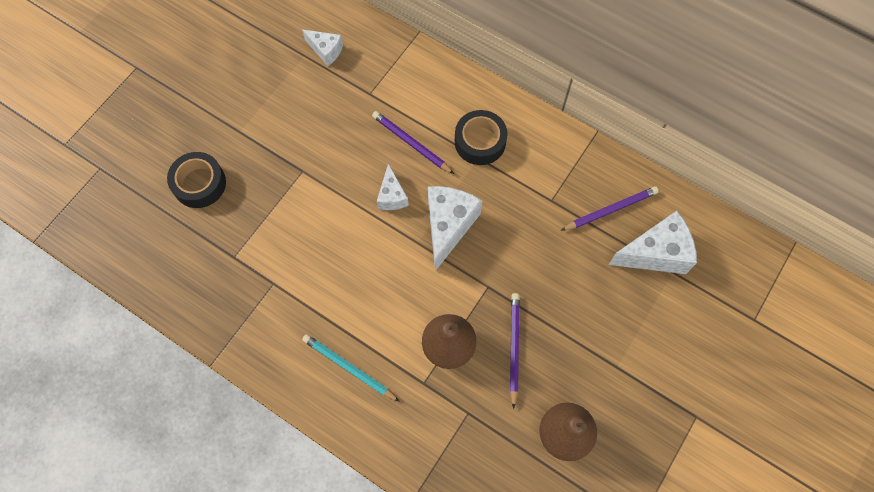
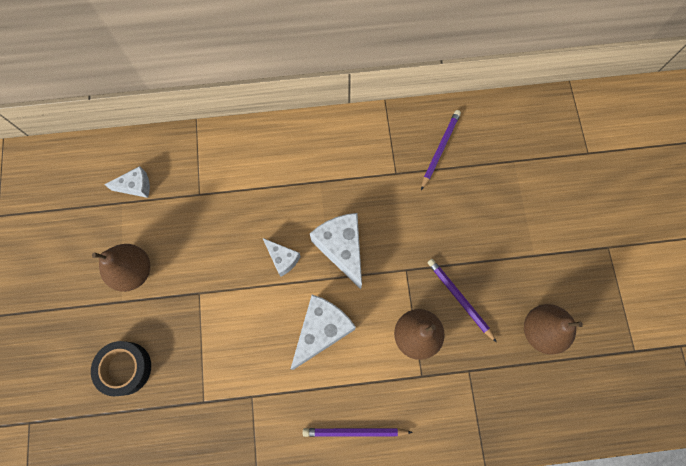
camera: 40 degrees left, 5 degrees up
(268, 115) = (133, 271): none -> brown pear
(349, 368) = (361, 411): turquoise pencil -> none
(411, 143) = (263, 208): purple pencil -> purple pencil (355, 432)
(480, 142) = (311, 169): black tape -> none
(655, 253) = (493, 157): white cheese -> white cheese (322, 330)

